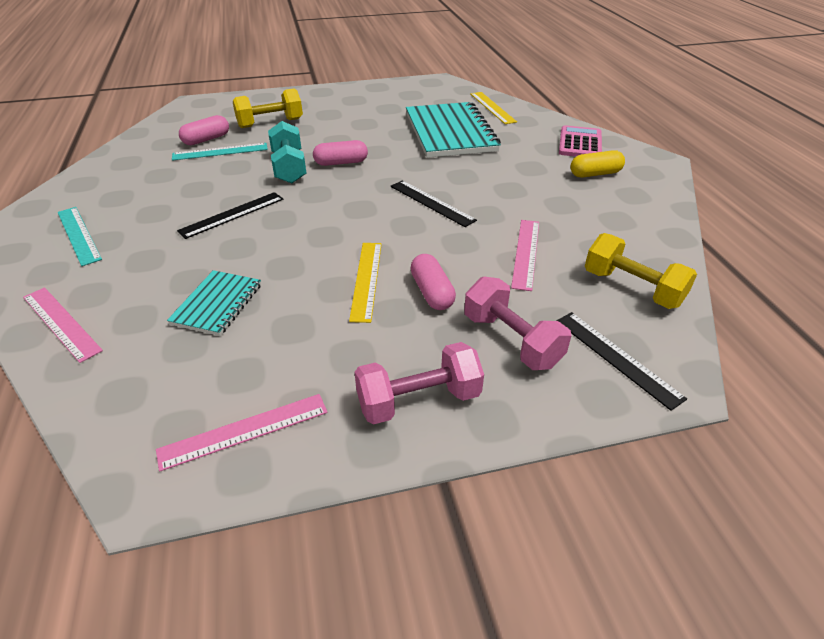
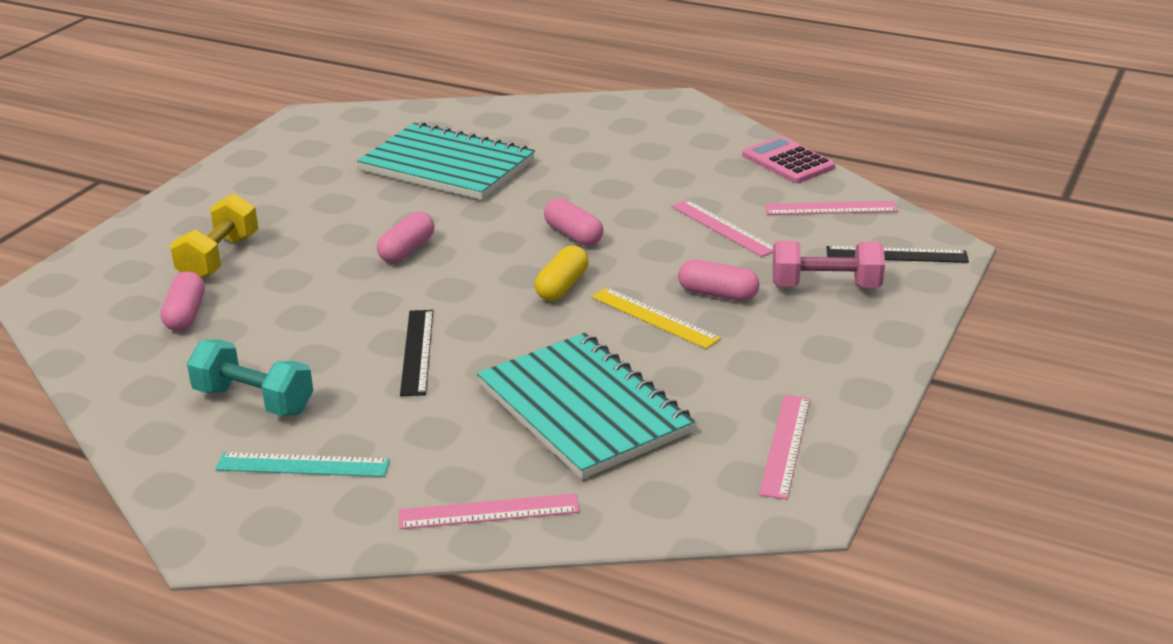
camera: 50 degrees left, 10 degrees down
(217, 304) = (584, 409): turquoise notebook -> turquoise notebook, size x1.92
(220, 152) = (240, 315): turquoise ruler -> none
(289, 167) = (363, 284): turquoise dumbbell -> turquoise dumbbell (253, 401)
(419, 400) = (844, 354): pink dumbbell -> none
(431, 203) = (573, 235): black ruler -> pink capsule
(492, 107) = (432, 120): yellow ruler -> none
(580, 143) = (586, 117): pink calculator -> pink calculator (788, 162)
(595, 174) = (650, 138): yellow capsule -> yellow capsule (562, 286)
(632, 288) = (830, 208): yellow dumbbell -> pink ruler

